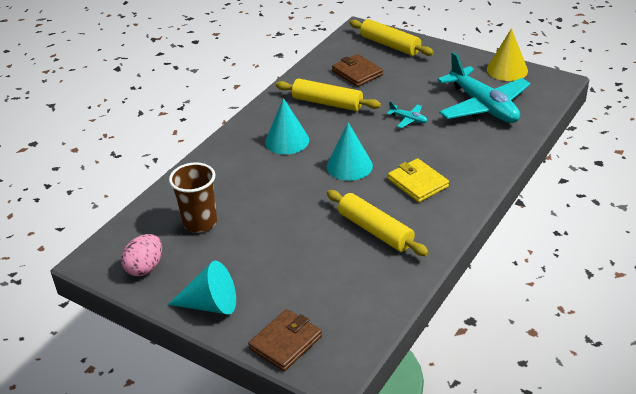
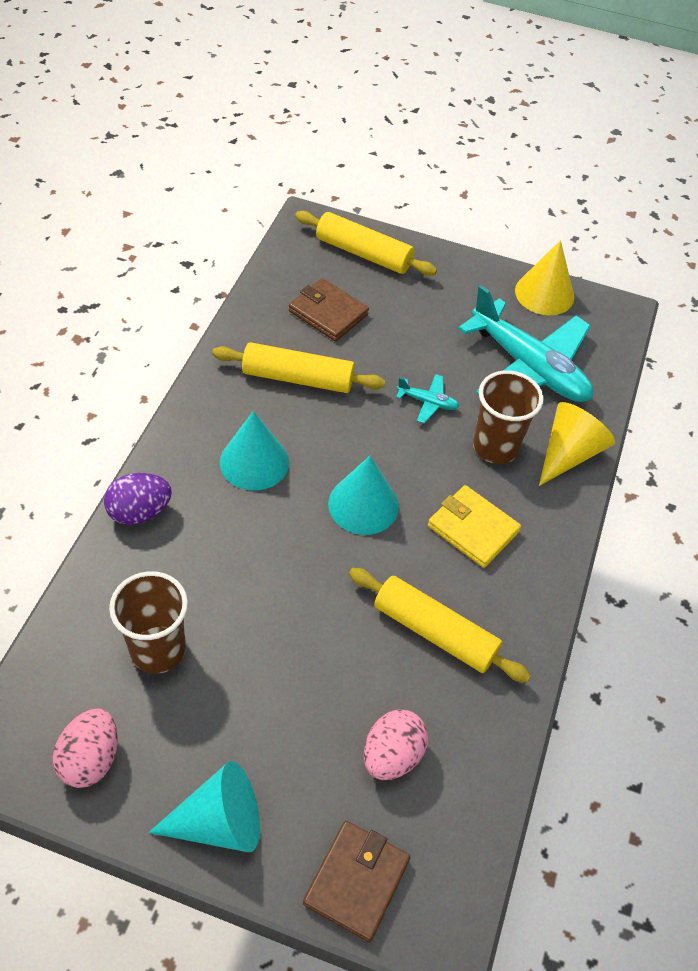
camera: 20 degrees left, 15 degrees up
(209, 159) = (140, 512): none -> purple egg
(328, 286) = (392, 755): none -> pink egg
(447, 144) = (495, 447): none -> brown cup
(497, 150) = (569, 453): none -> yellow cone

